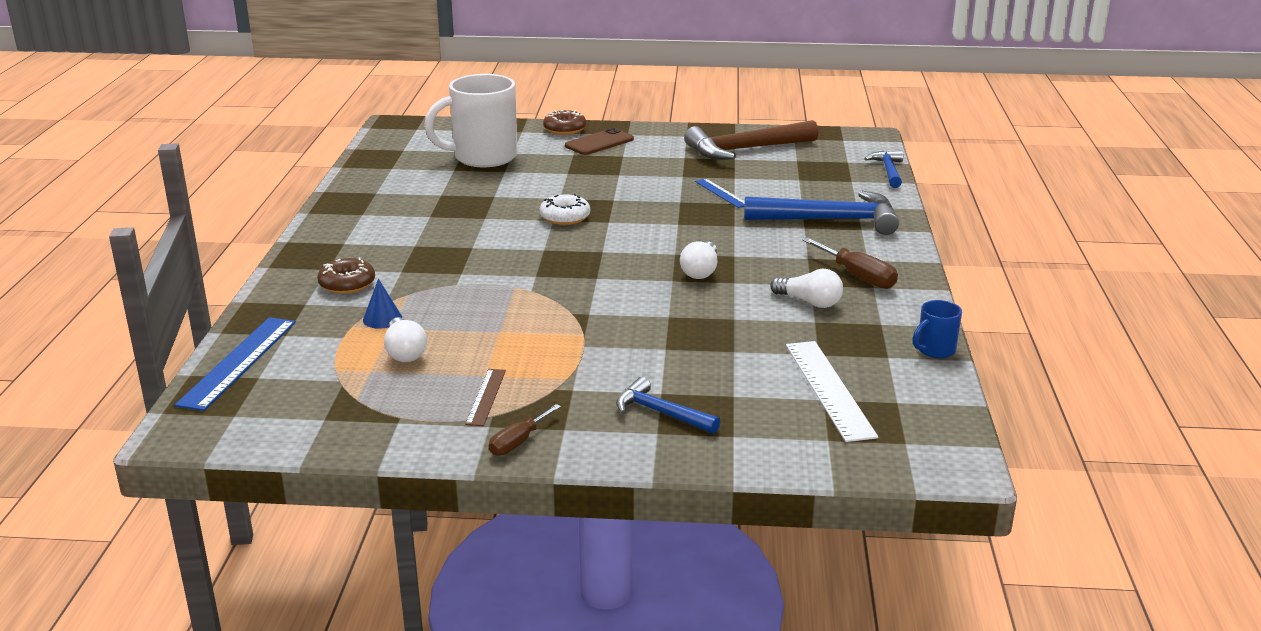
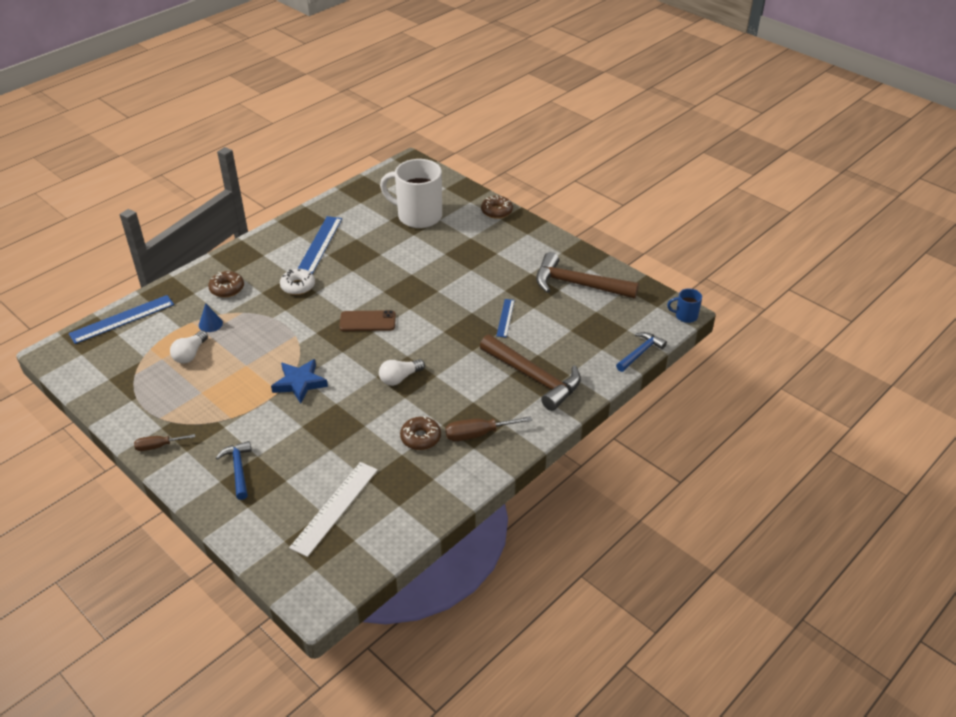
camera: 40 degrees right, 15 degrees up
(403, 212) = (319, 245): none -> blue ruler
(486, 397) = (183, 407): brown ruler -> none
(565, 217) = (392, 292): white donut -> white donut (298, 286)
(596, 319) = (300, 383): none -> blue star
(599, 142) = (499, 234): brown phone -> brown phone (367, 321)
(809, 302) = (420, 438): white light bulb -> brown donut
(830, 220) = (534, 378): blue hammer -> brown hammer
(858, 276) = (477, 434): brown screwdriver -> brown screwdriver turned 75 degrees clockwise
(935, 350) = (430, 518): blue mug -> blue mug (685, 316)

